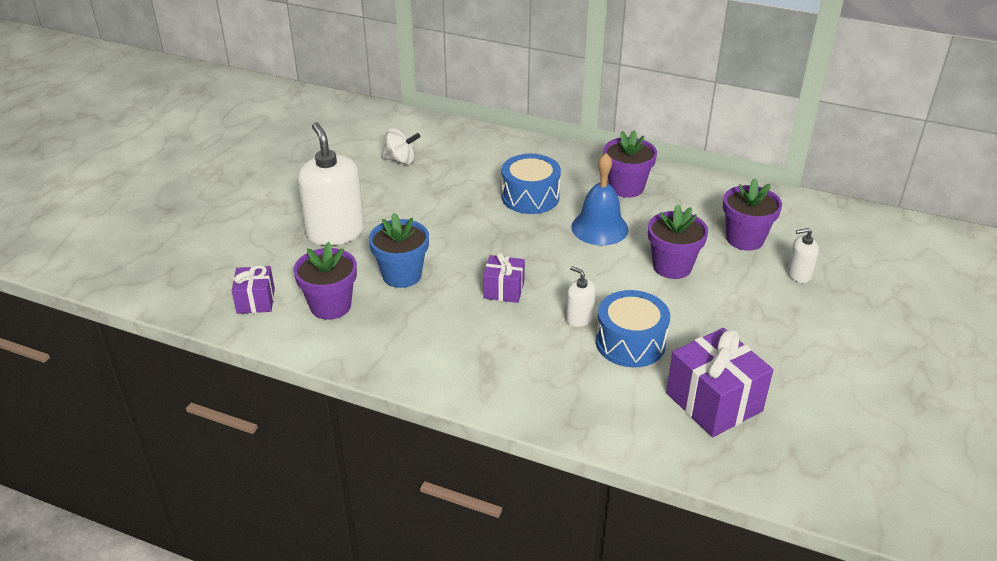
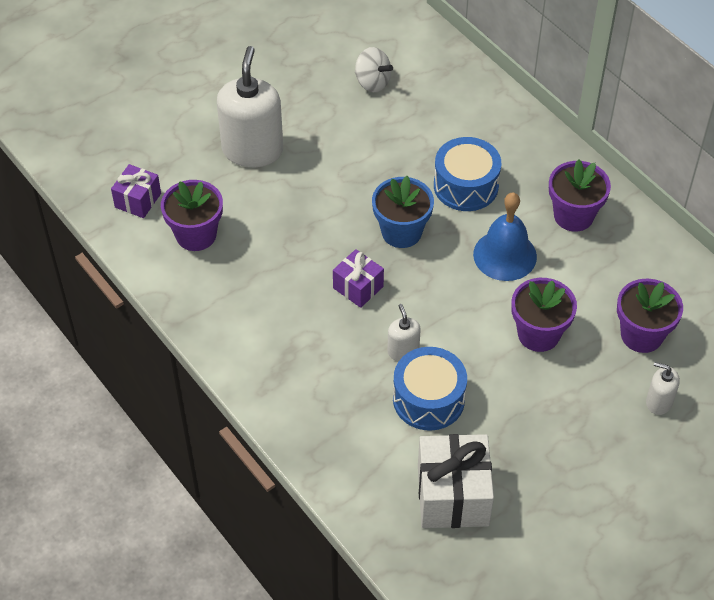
camera: 30 degrees right, 15 degrees up
(402, 275) = (279, 228): blue flower pot -> blue flower pot (401, 232)
(713, 402) = (453, 495): purple gift -> white gift

